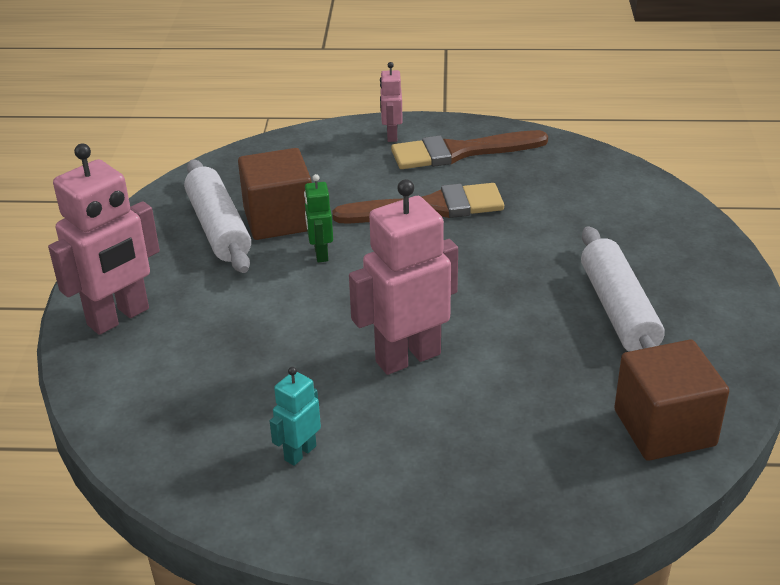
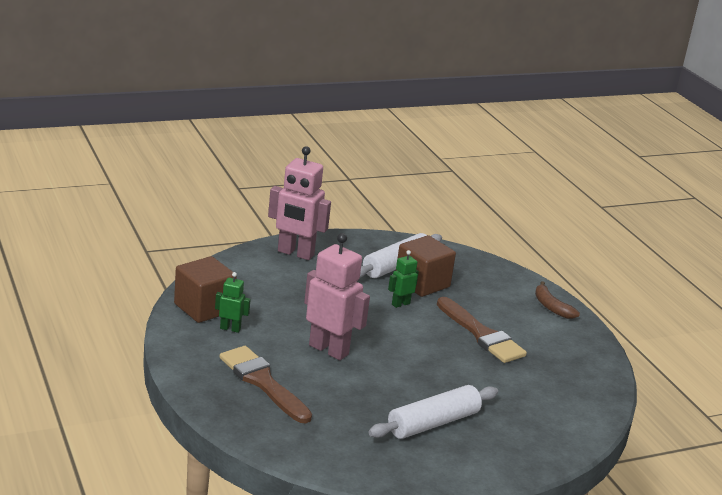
camera: 60 degrees right, 10 degrees down
(300, 453) = (230, 328): turquoise robot -> green robot
(391, 135) = (551, 307): pink robot -> brown banana
(460, 152) = (558, 337): brown brush -> brown brush (262, 382)
(664, 428) = (331, 451): brown cube -> brown cube (203, 308)

